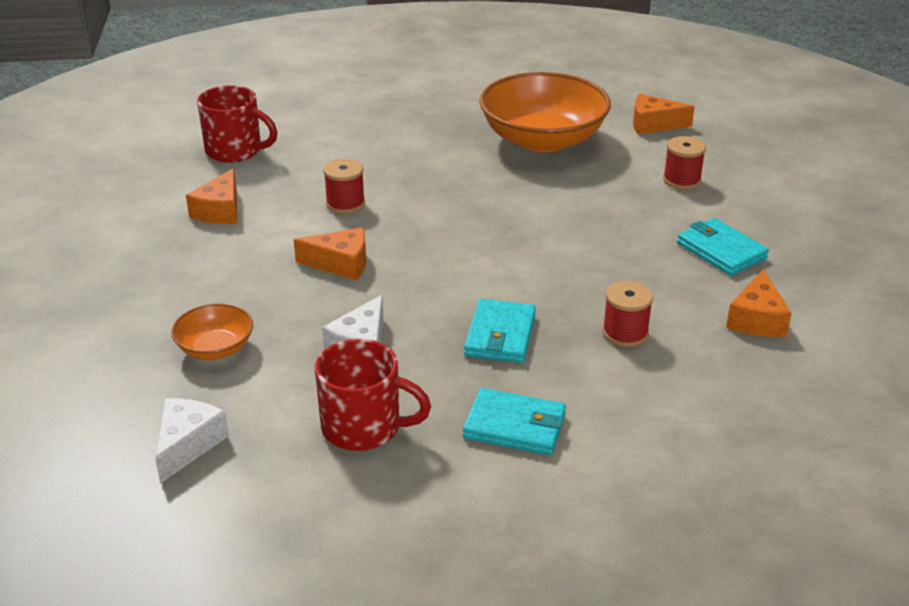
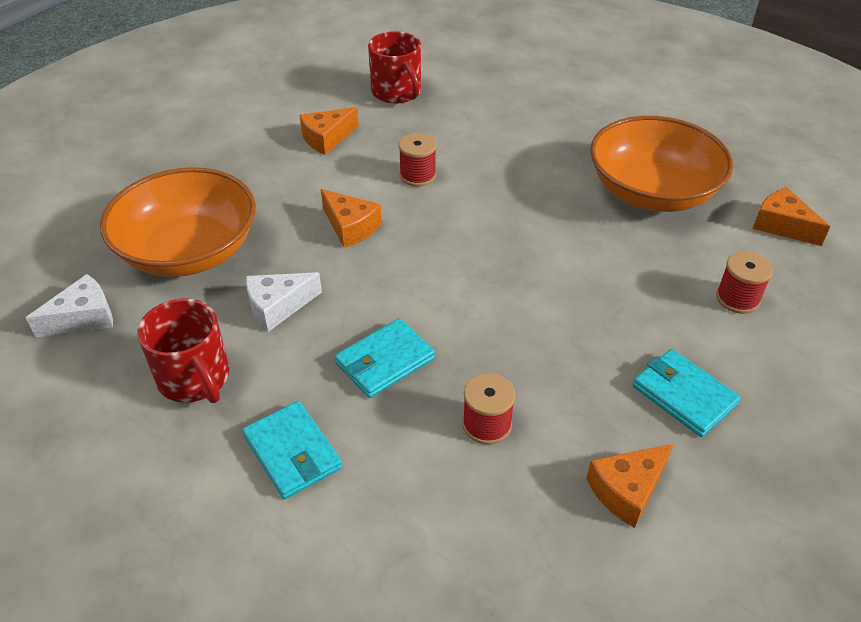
camera: 40 degrees right, 10 degrees up
(215, 348) = (189, 251): orange bowl -> orange bowl, size x2.11
(721, 250) = (683, 395): turquoise wallet -> turquoise wallet turned 45 degrees counterclockwise

